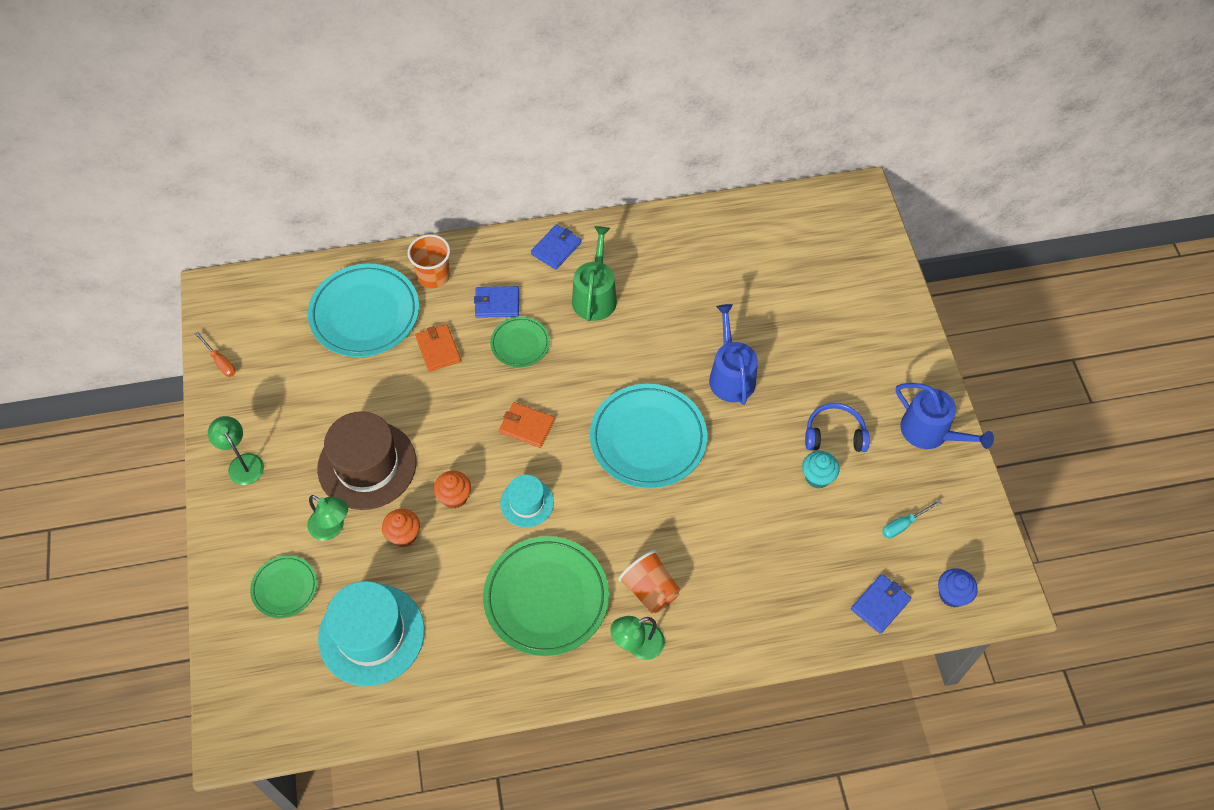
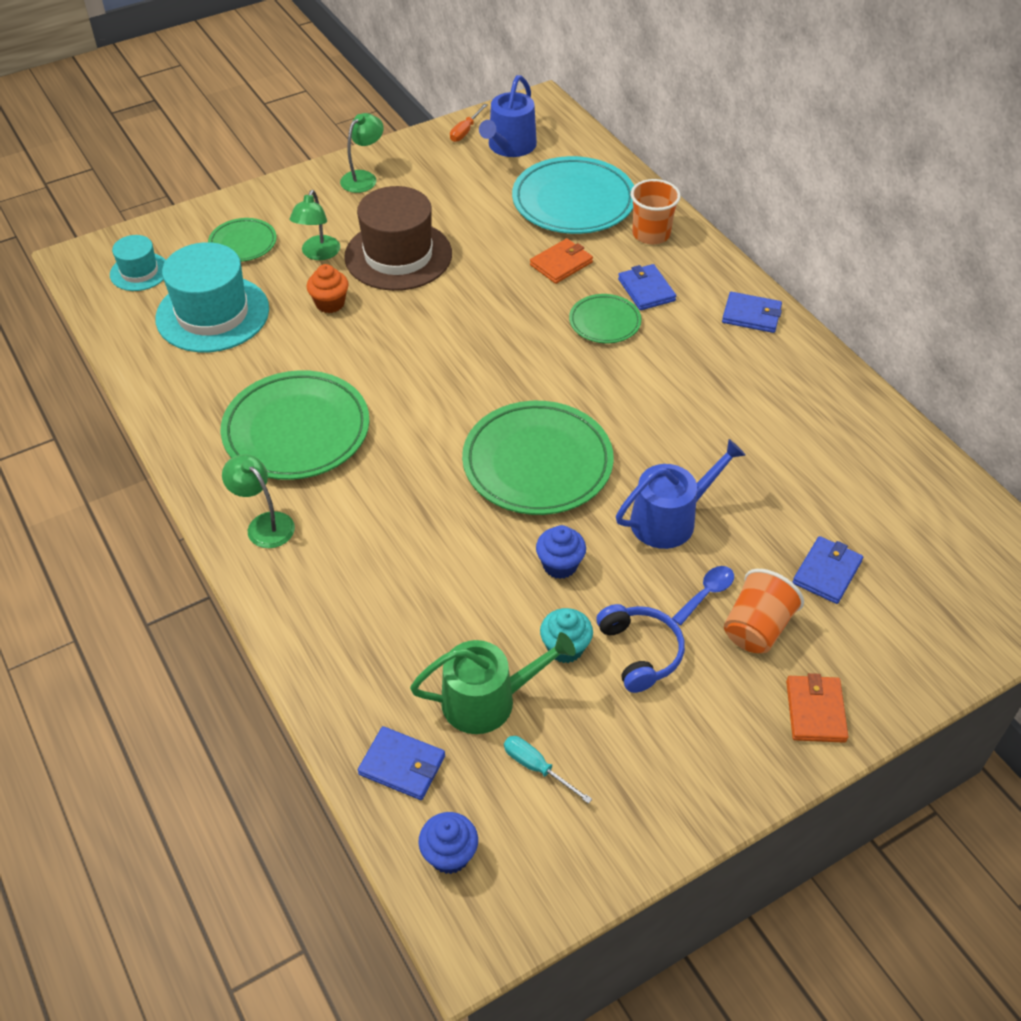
camera: 70 degrees right, 10 degrees down
(454, 497) = (389, 326): orange cupcake -> none
(527, 426) = (502, 357): orange wallet -> orange wallet (815, 711)
(527, 503) = (406, 383): turquoise hat -> turquoise hat (139, 272)
(595, 296) = (708, 365): green watering can -> green watering can (488, 700)
(648, 439) = (537, 463): turquoise plate -> green plate
(650, 590) = (338, 517): orange cup -> orange cup (756, 628)
(747, 456) = (560, 565): none -> blue cupcake
(800, 379) = (706, 593): none -> blue spoon
(805, 306) = (827, 572): none -> blue wallet
(930, 432) = (704, 770): blue watering can -> blue watering can (509, 147)

